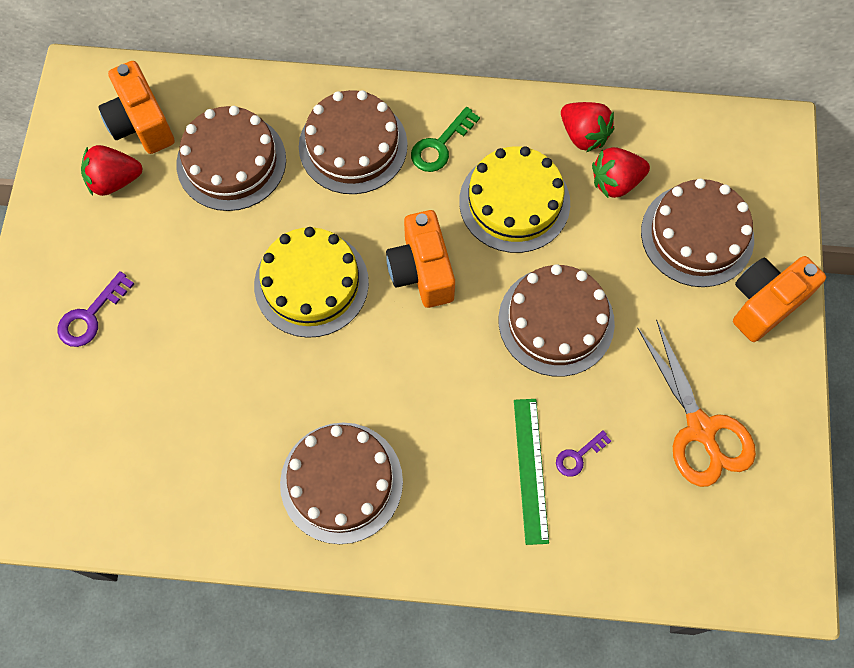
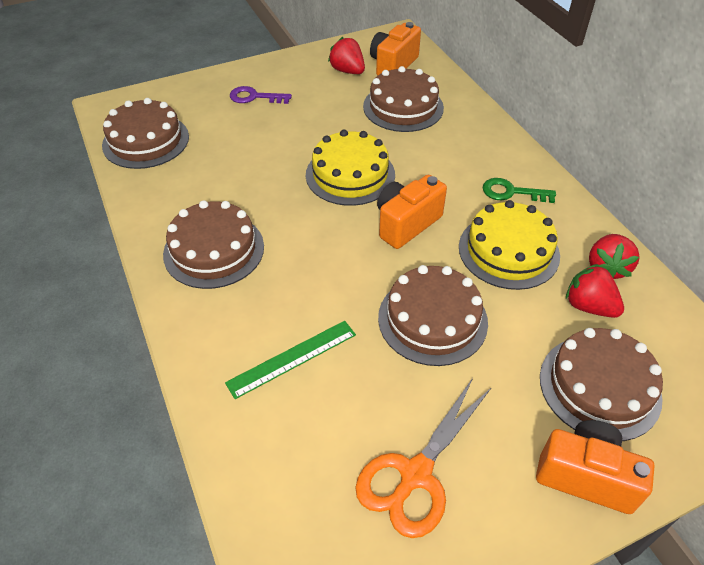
camera: 60 degrees right, 20 degrees down
(353, 145) = (467, 152): brown cake -> brown cake (146, 141)
(578, 456) = (325, 387): purple key -> none

